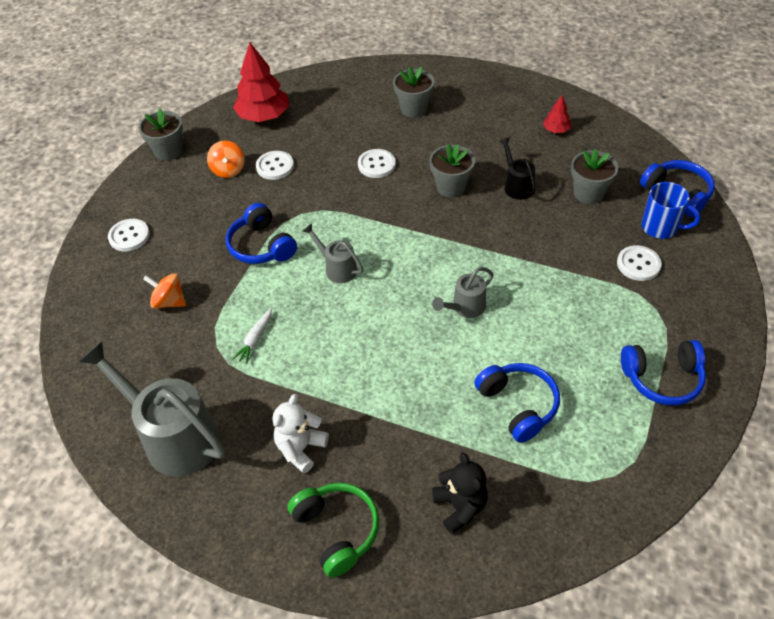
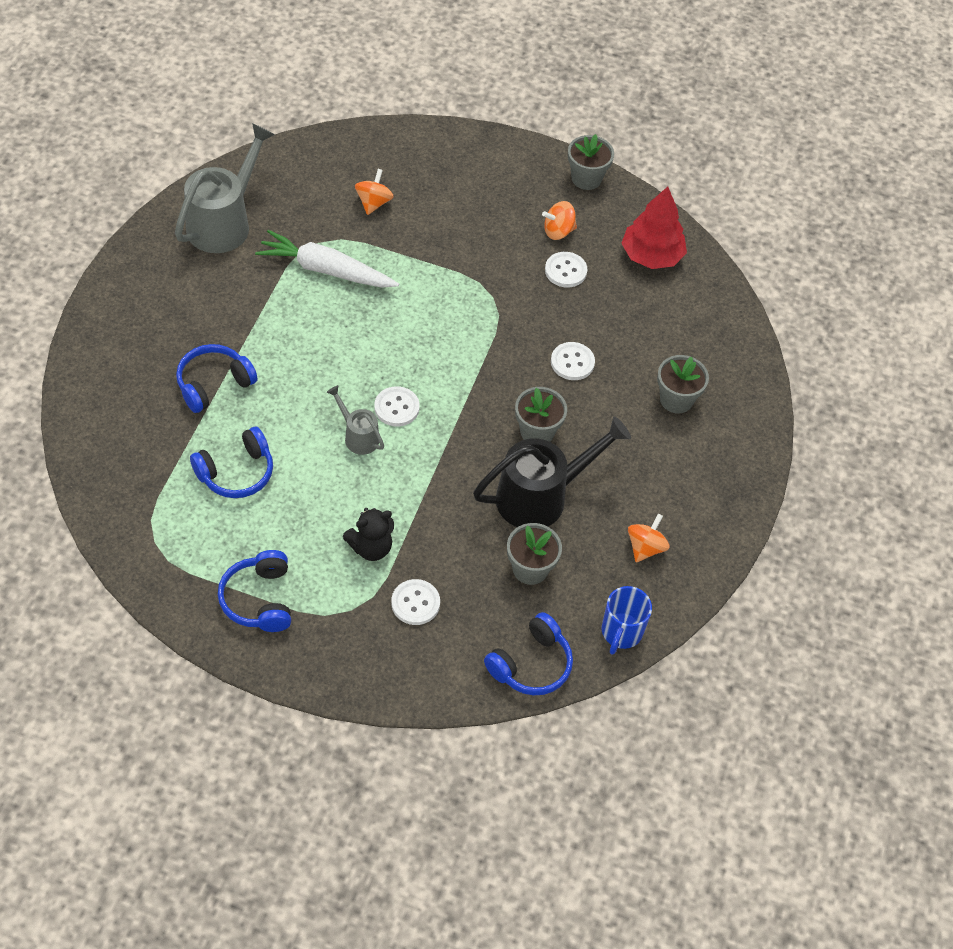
camera: 80 degrees right, 5 degrees up
(129, 236) = (459, 163): white button -> white button (396, 407)
(255, 339) = (326, 270): white carrot -> white carrot, size x2.20
(261, 246) = (445, 266): blue headphones -> blue headphones (214, 384)
(301, 448) = (205, 309): white teddy bear -> none
(337, 268) = (414, 329): grey watering can -> none
(337, 530) = (125, 336): green headphones -> none
(460, 507) = (136, 421): black teddy bear -> black teddy bear (371, 547)
(516, 185) = (542, 496): black watering can -> black watering can, size x1.98
(556, 130) = (645, 547): red tree -> orange spinning top
(660, 227) = (473, 636): blue mug -> blue mug (621, 632)

